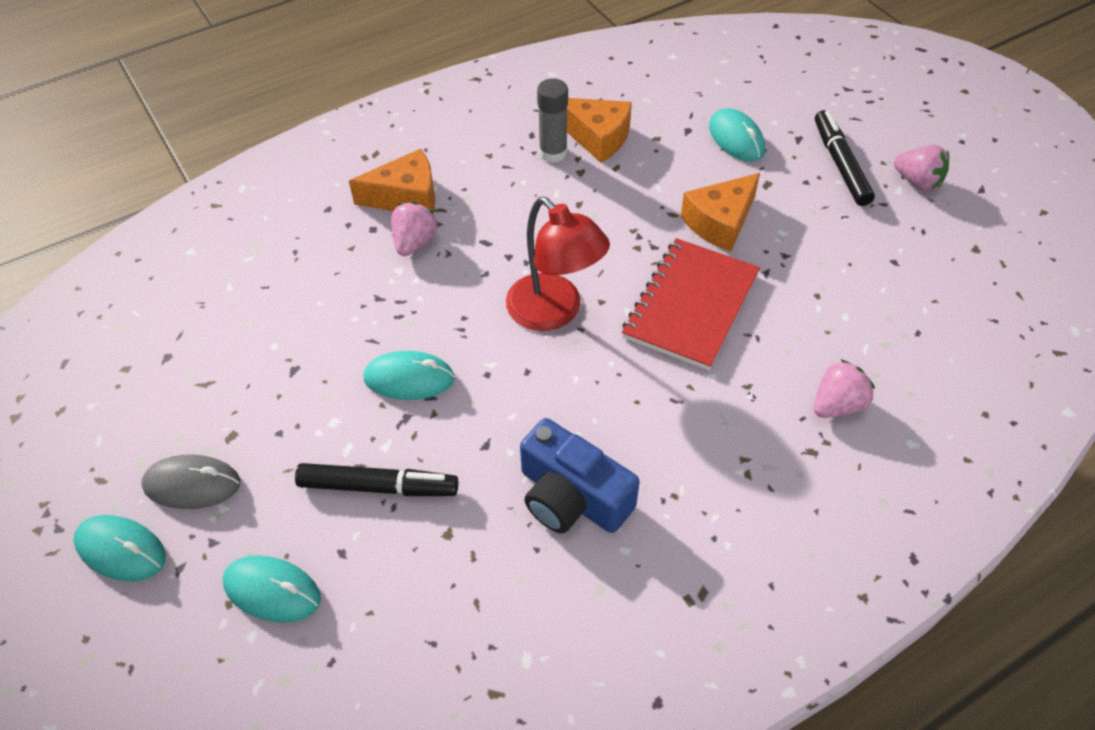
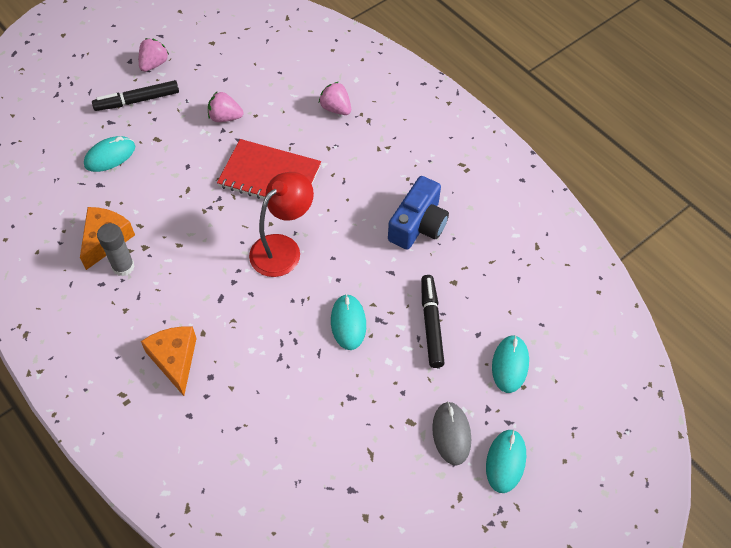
camera: 100 degrees left, 5 degrees up
(414, 242) = (223, 344): pink strawberry -> pink strawberry (225, 117)
(720, 222) = (195, 163): orange cheese -> none

